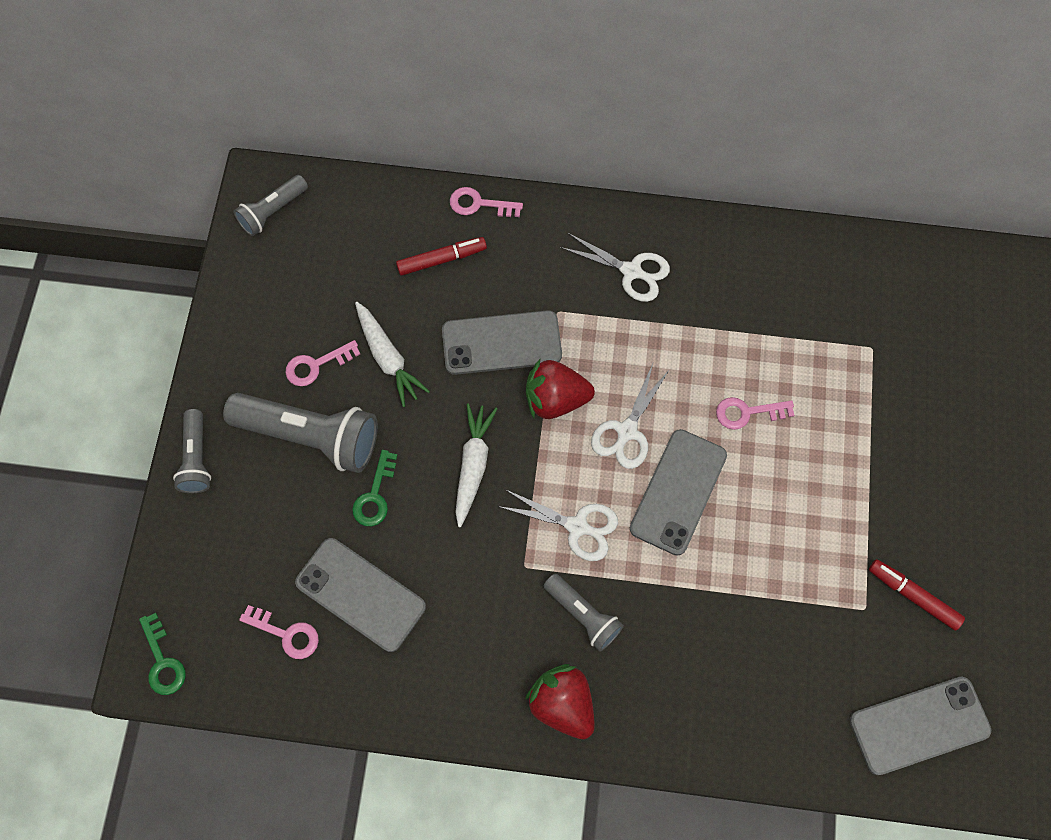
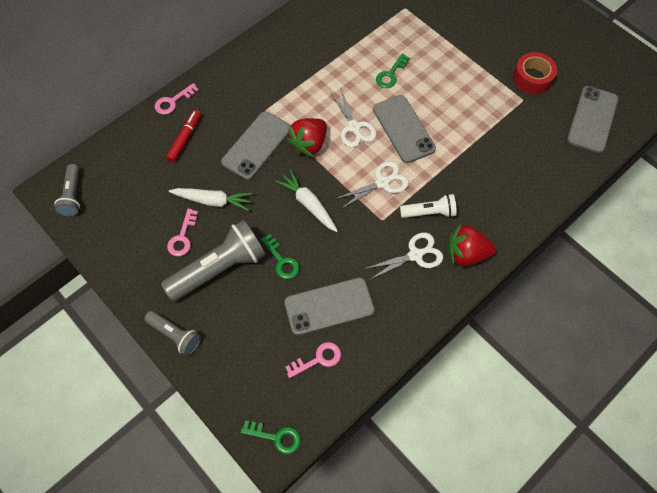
camera: 50 degrees left, 5 degrees down
(583, 615) = (429, 212): grey flashlight -> white flashlight
(631, 271) = (275, 67): white scissors -> white scissors (415, 255)
(748, 413) = (391, 74): pink key -> green key
(913, 596) = (532, 78): red marker -> red tape

